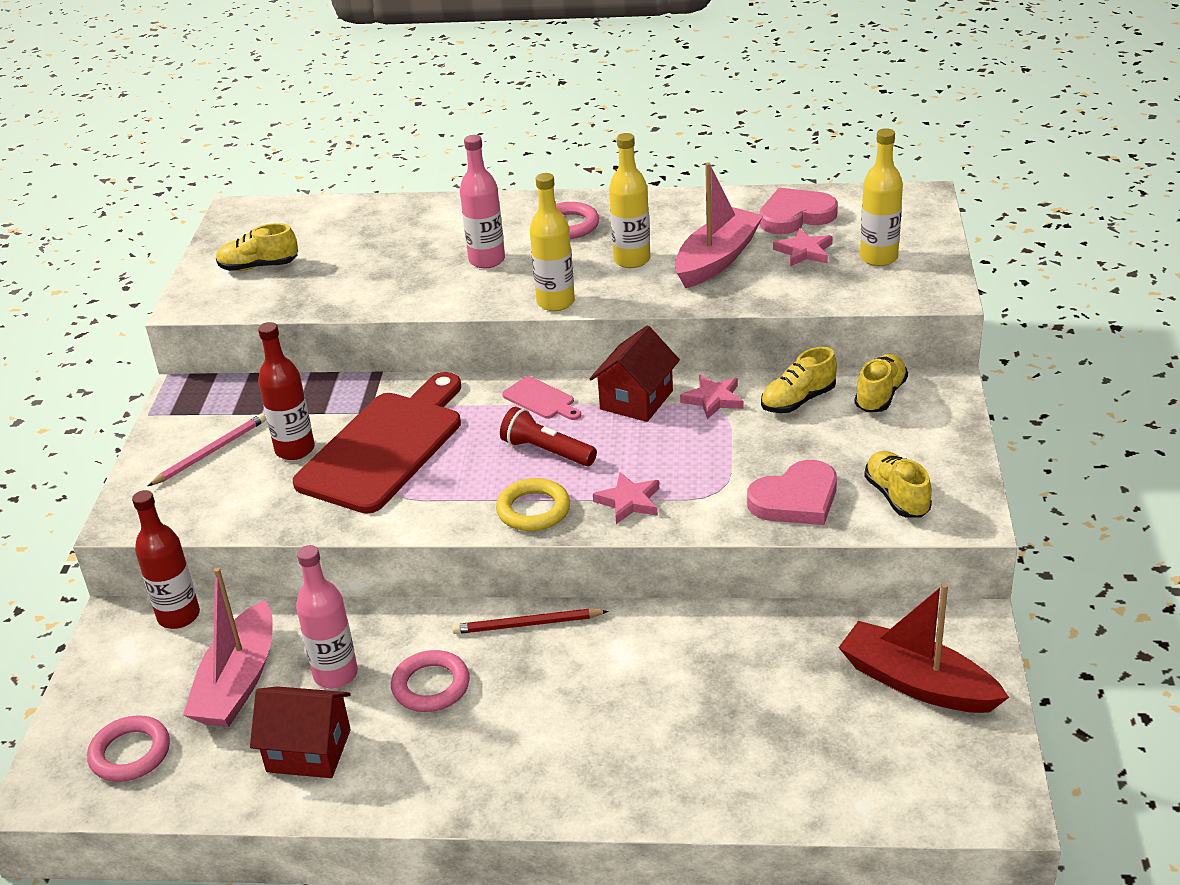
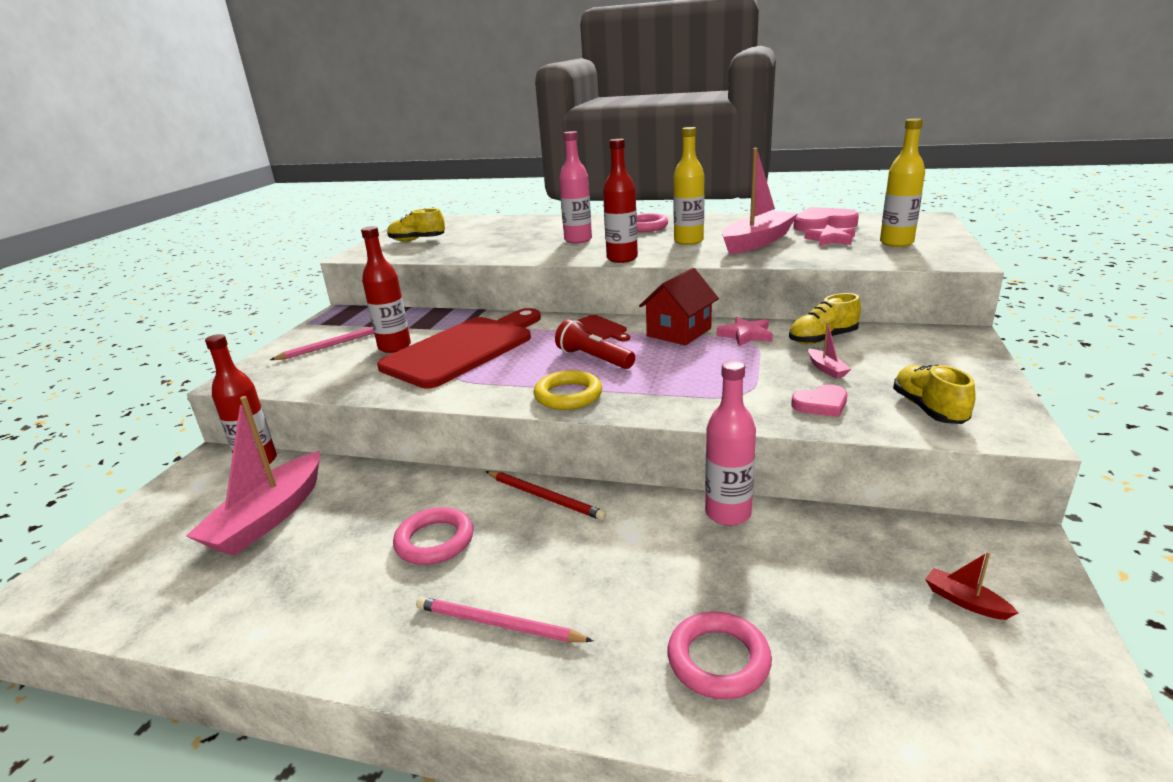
camera: 10 degrees right, 10 degrees down
(130, 753) = (134, 568): pink ring -> pink ring (718, 660)
(308, 751) = (290, 588): red house -> none
(335, 674) = (354, 521): pink bottle -> pink bottle (728, 513)
(524, 756) = (498, 624): none -> pink pencil
(527, 624) = (545, 497): red pencil -> red pencil turned 150 degrees counterclockwise
(541, 400) = (600, 329): pink cutting board -> red cutting board
(555, 302) = (622, 258): yellow bottle -> red bottle
(629, 502) = (657, 395): pink star -> none
(796, 499) = (821, 404): pink heart -> pink heart, size x0.60
(802, 448) = (826, 369): none -> pink boat
(880, 395) = (900, 339): yellow shoe -> none
(917, 683) = (965, 601): red boat -> red boat, size x0.41

